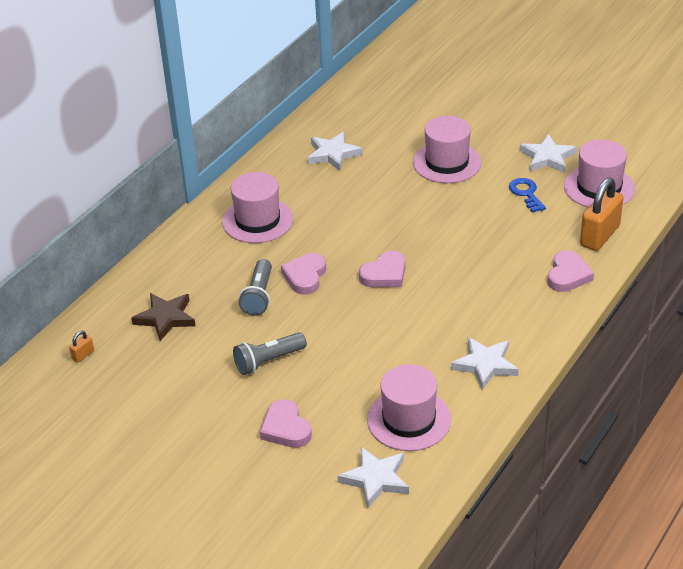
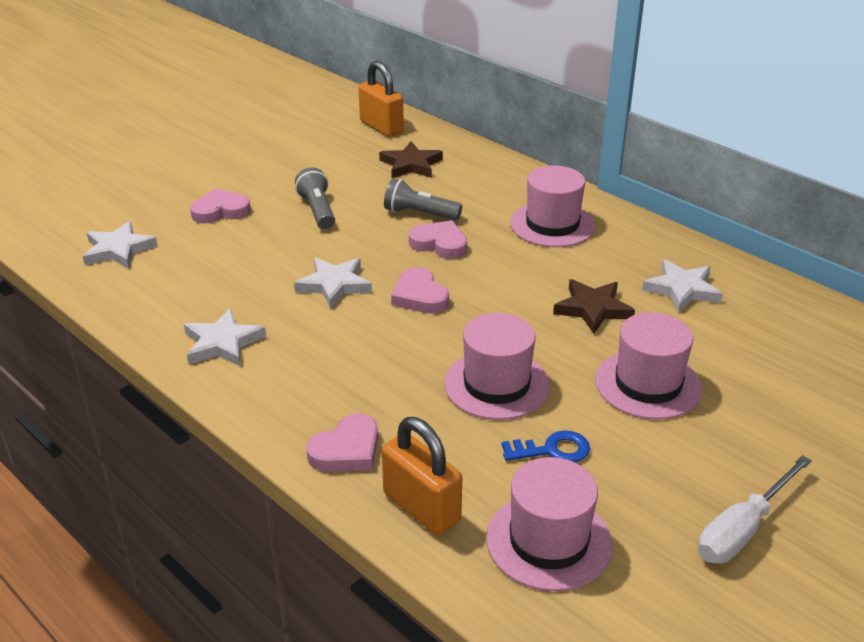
camera: 100 degrees right, 5 degrees down
(83, 355) = (381, 127): orange padlock -> orange padlock, size x2.36
(371, 190) = (592, 309): none -> brown star
(409, 419) = (178, 279): pink hat -> pink hat (496, 384)
(547, 157) = (647, 496): white star -> white star (334, 285)
(555, 127) = (742, 529): none -> white screwdriver
(568, 275) = (346, 450): pink heart -> pink heart turned 75 degrees counterclockwise

